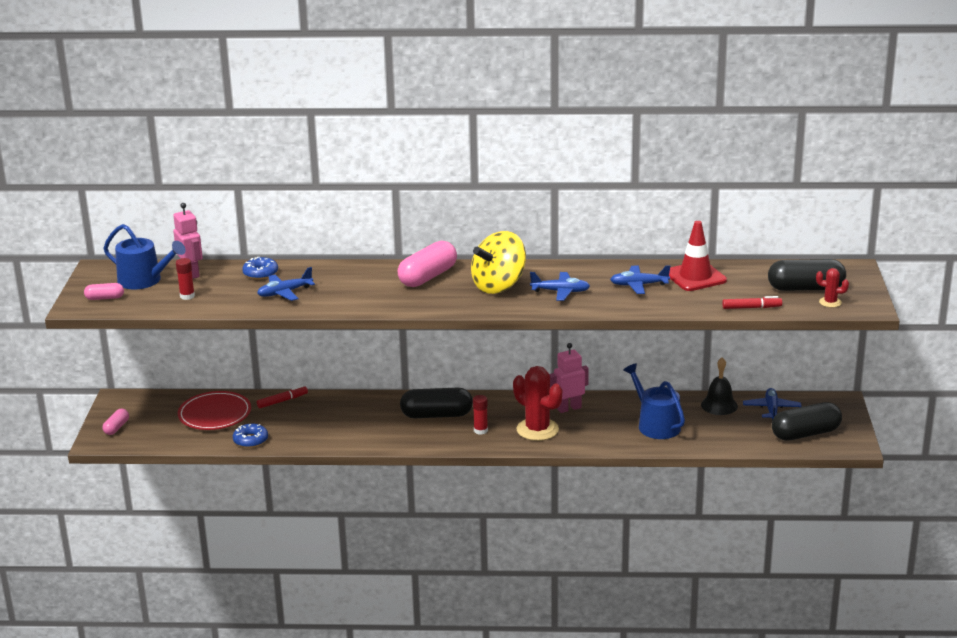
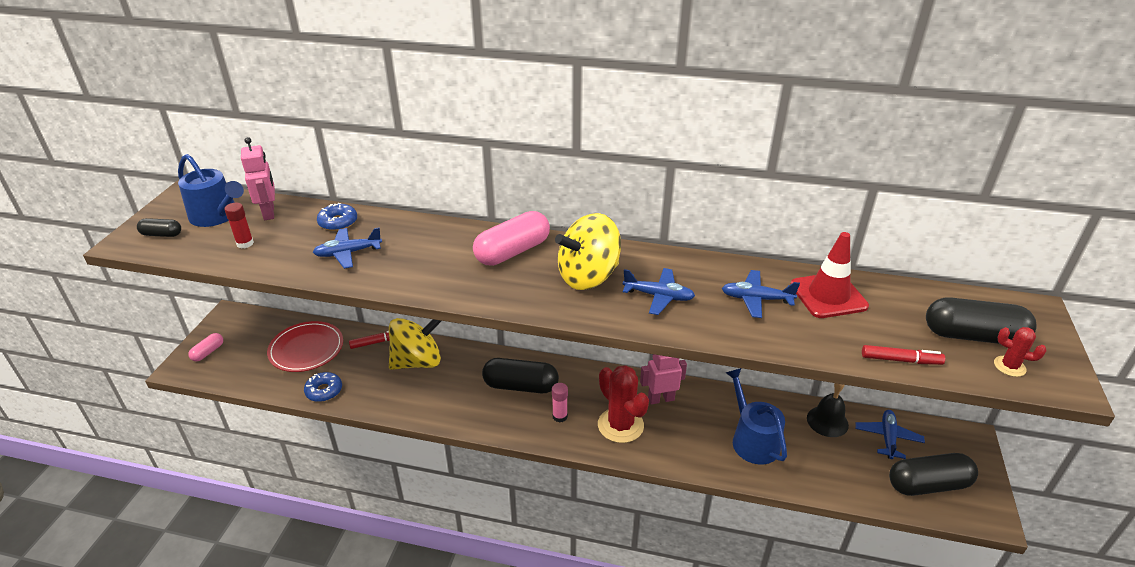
camera: 10 degrees right, 10 degrees up
(105, 298) = (162, 234): pink capsule -> black capsule
(330, 410) = (417, 361): none -> yellow spinning top
(480, 430) = (560, 416): red glue stick -> pink glue stick

